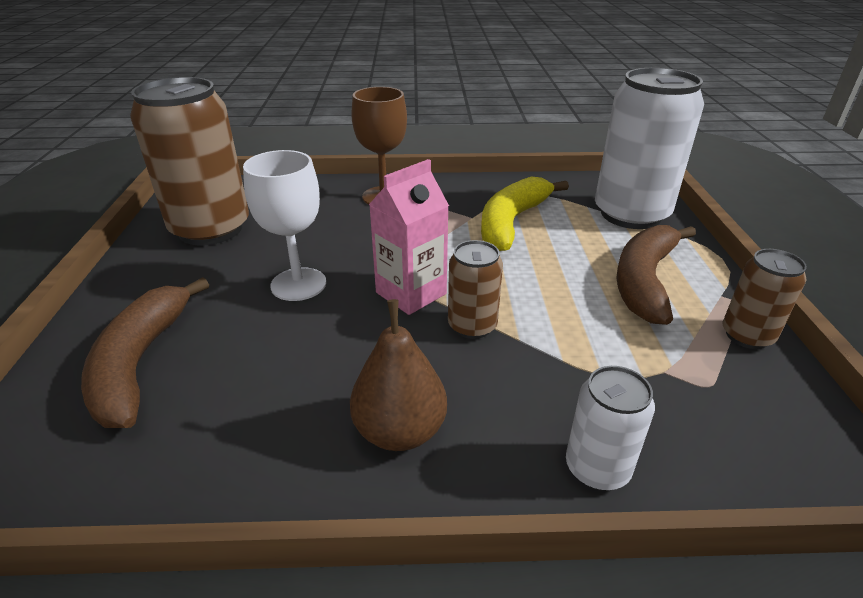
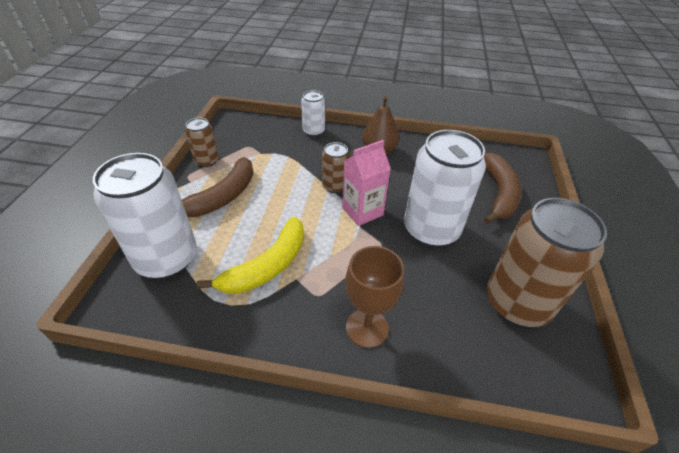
camera: 170 degrees left, 10 degrees up
(298, 284) = (431, 229): white goblet -> white can

